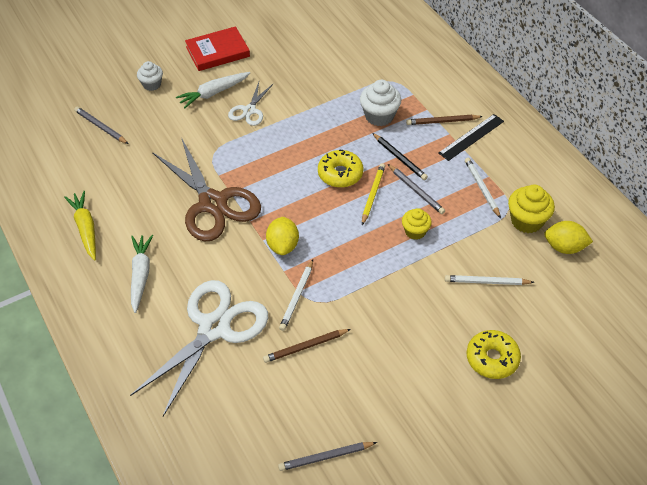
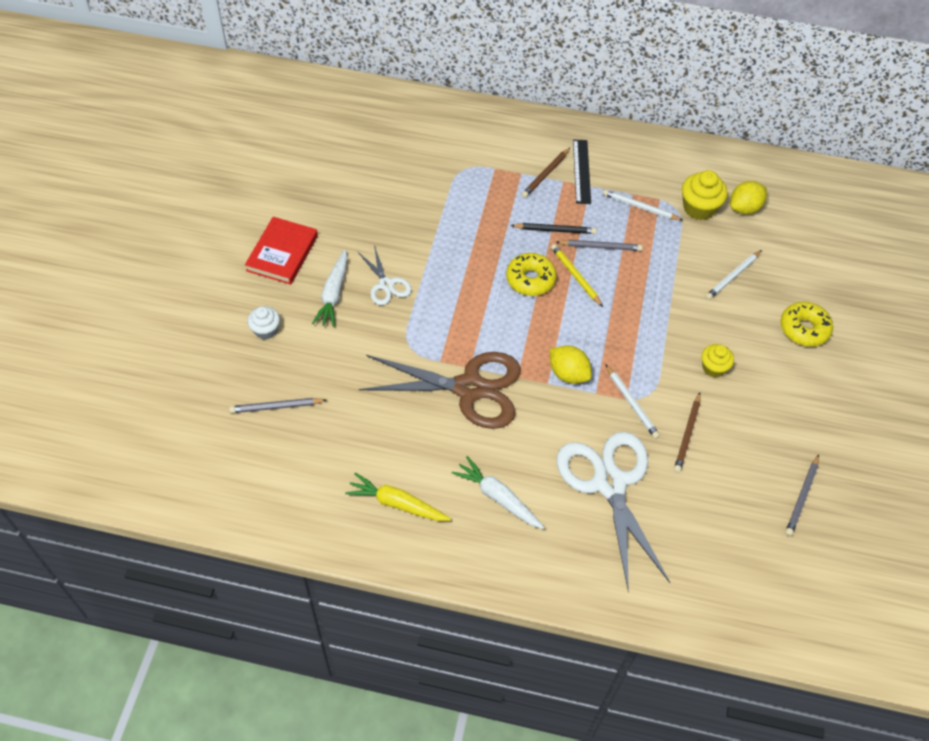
camera: 50 degrees left, 5 degrees up
(379, 116) = (494, 207): white cupcake -> none
(415, 231) = (641, 280): yellow cupcake -> yellow cupcake (713, 368)

